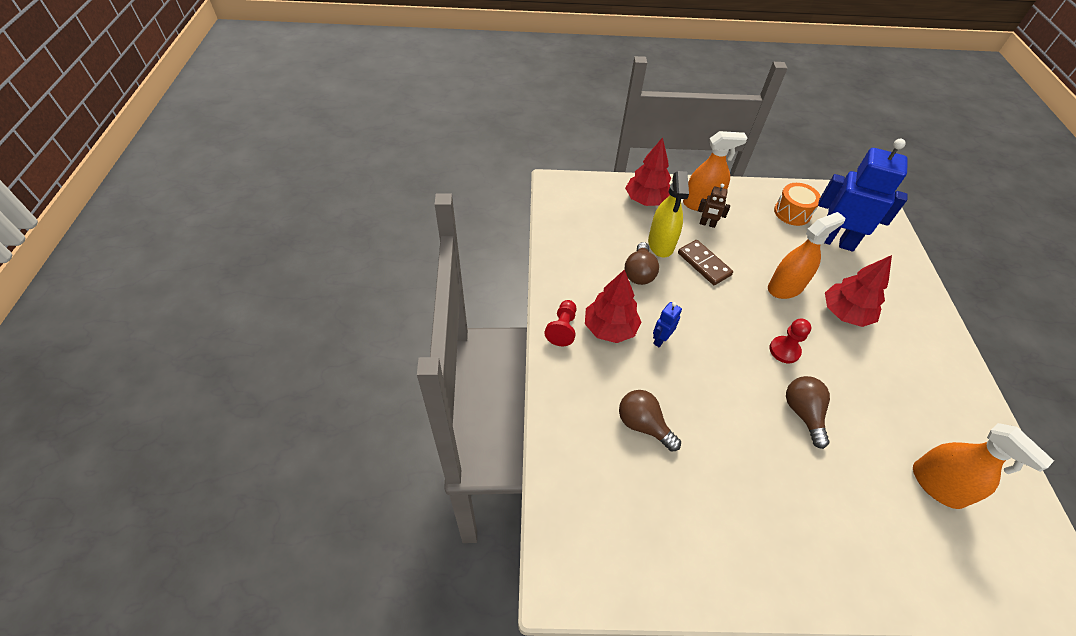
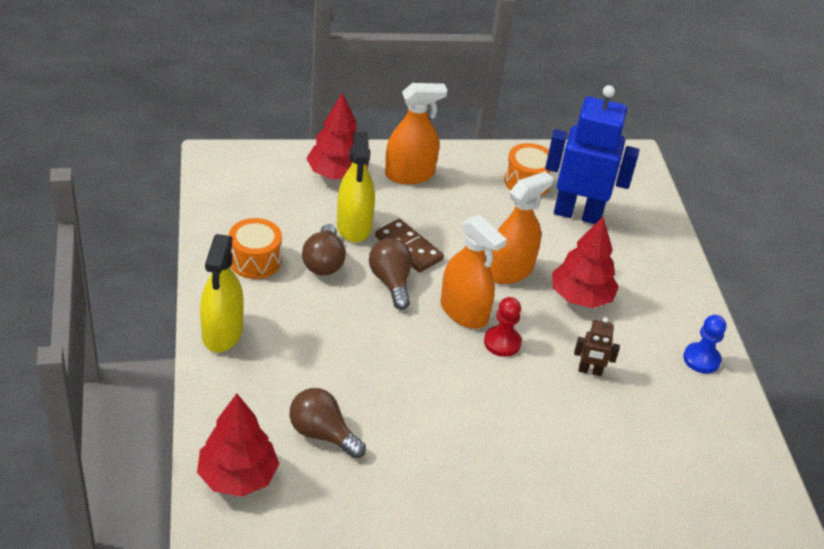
camera: 10 degrees left, 10 degrees down
(562, 328) = (222, 332): red pawn -> yellow spray bottle
(586, 268) = (255, 260): none -> orange drum
(610, 328) = (284, 329): red tree -> red tree (238, 476)
(660, 339) = (348, 338): blue robot -> none
(707, 224) = (416, 200): brown robot -> brown robot (590, 371)
(803, 413) = (518, 409): brown light bulb -> brown light bulb (391, 282)
(937, 485) = (666, 474): orange spray bottle -> orange spray bottle (464, 312)
(953, 376) = (701, 359): none -> blue pawn

